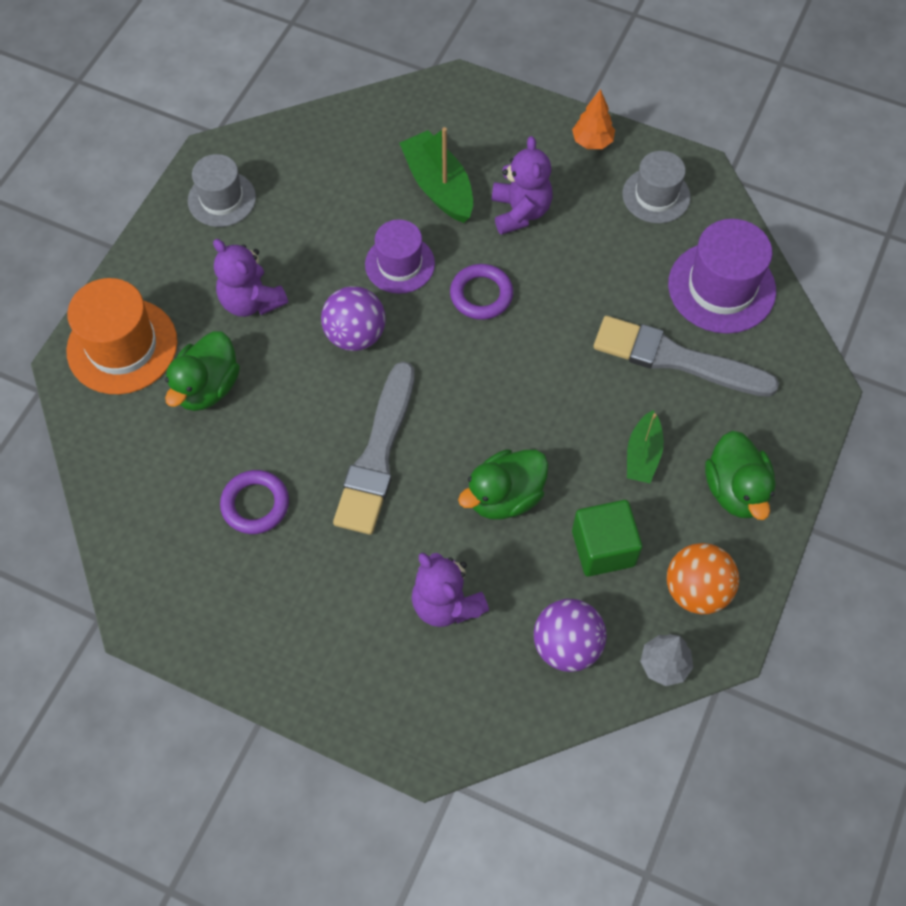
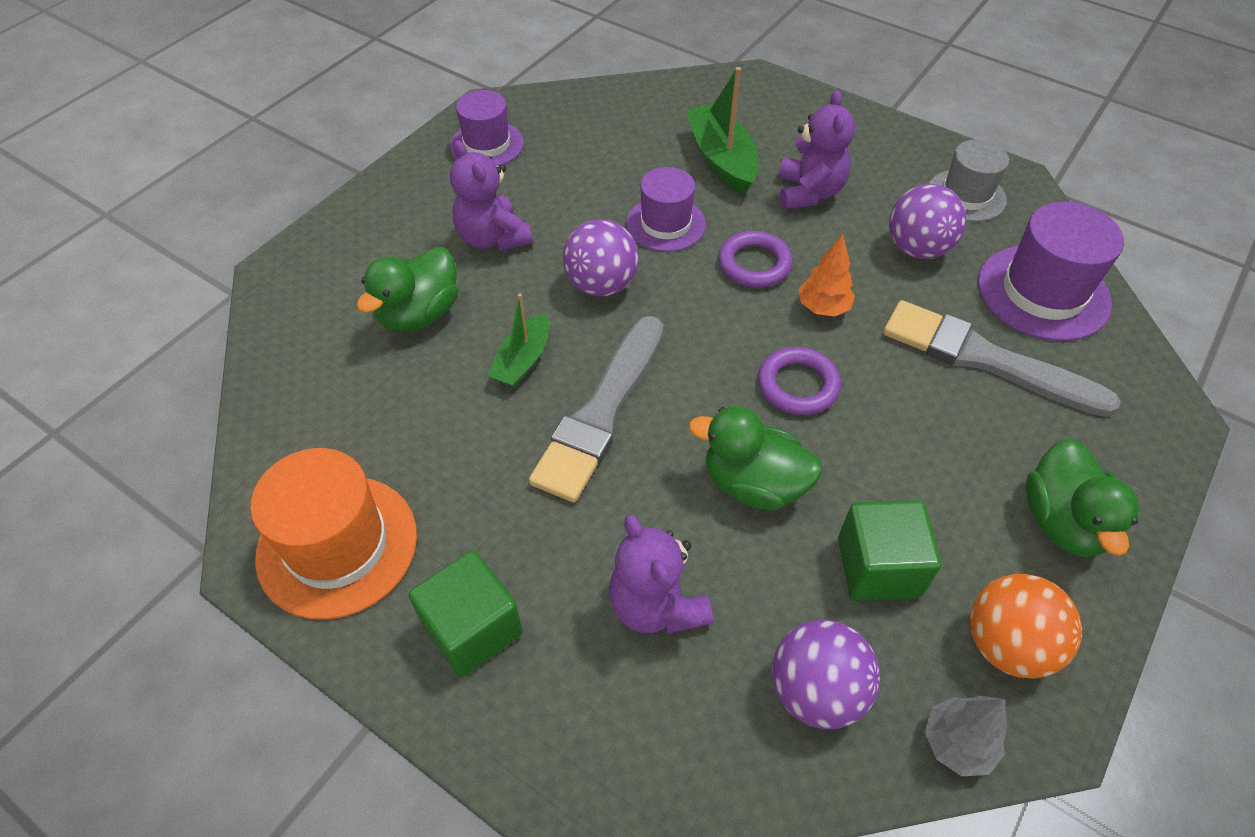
camera: 10 degrees right, 10 degrees down
(122, 346) = (338, 262): orange hat -> orange hat (337, 545)
(222, 199) = (487, 144): grey hat -> purple hat
(255, 504) = (439, 446): purple ring -> purple ring (797, 385)
(316, 643) = (472, 629): none -> green cube
(505, 497) = (753, 484): green duck -> green duck turned 45 degrees clockwise
(592, 142) = (896, 140): orange tree -> orange tree (823, 308)
(617, 258) = (917, 248): none -> purple ball
(643, 455) = (938, 460): green boat -> green boat (523, 360)

